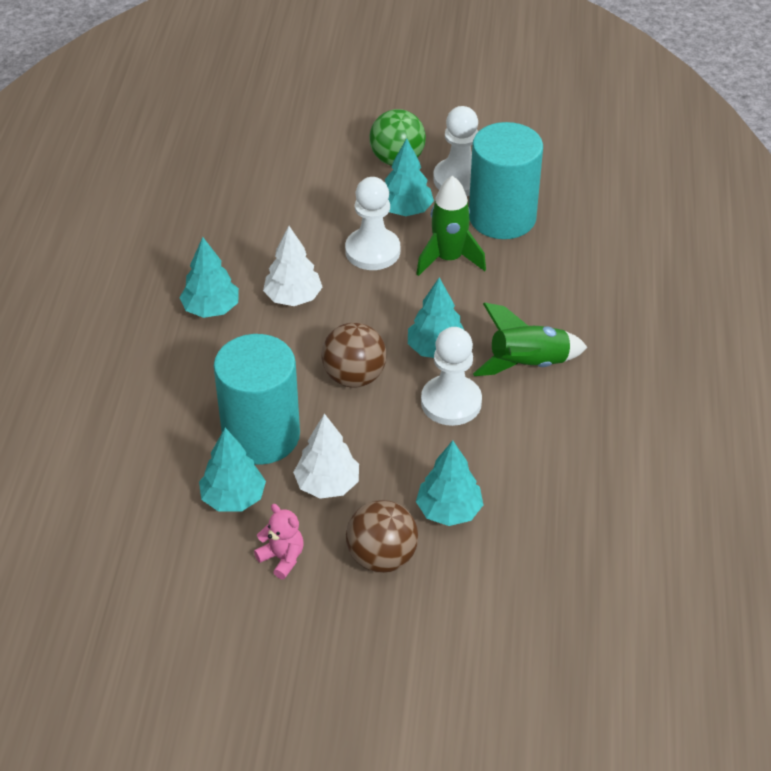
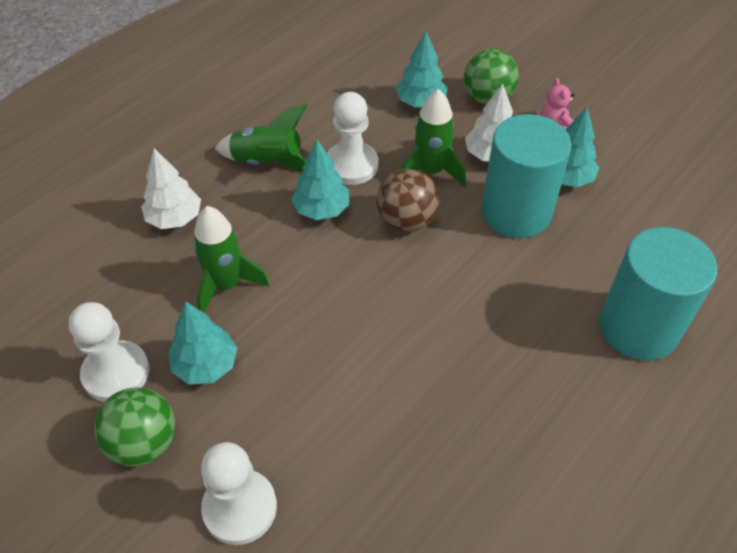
camera: 145 degrees left, 5 degrees up
(211, 309) = (485, 355): turquoise tree -> none
(293, 297) = (398, 324): white tree -> white tree (174, 218)
(371, 435) = (431, 172): none -> green rocket
(372, 251) = (283, 334): white pawn -> white pawn (240, 508)
(382, 557) = (487, 98): brown ball -> green ball
(502, 217) = (132, 302): turquoise cylinder -> turquoise cylinder (638, 328)

